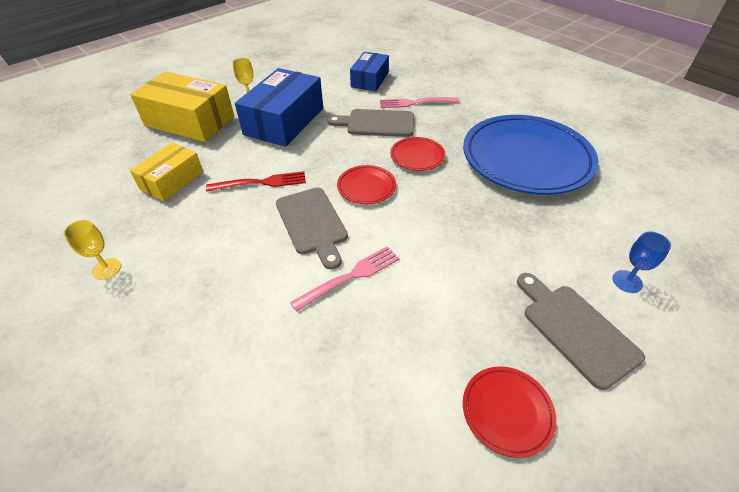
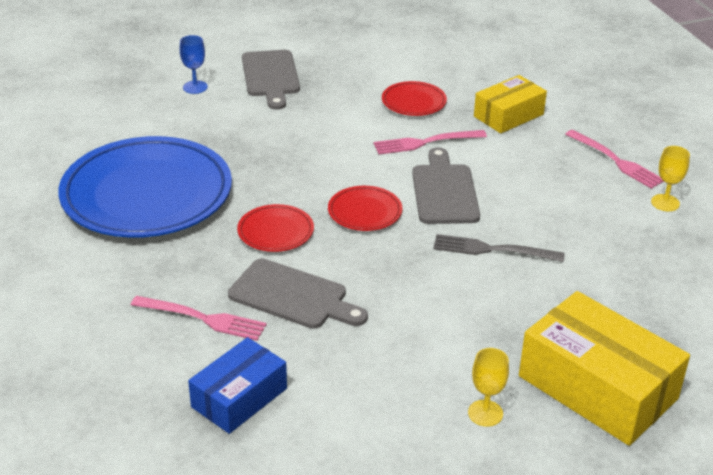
camera: 160 degrees left, 10 degrees down
(145, 313) = (616, 161): none -> pink fork
(172, 180) = (611, 283): yellow box -> yellow box (508, 115)
(261, 182) = (492, 250): red fork -> grey fork
(284, 121) = (435, 341): blue box -> none
(507, 411) = (358, 60): red plate -> red plate (413, 102)

